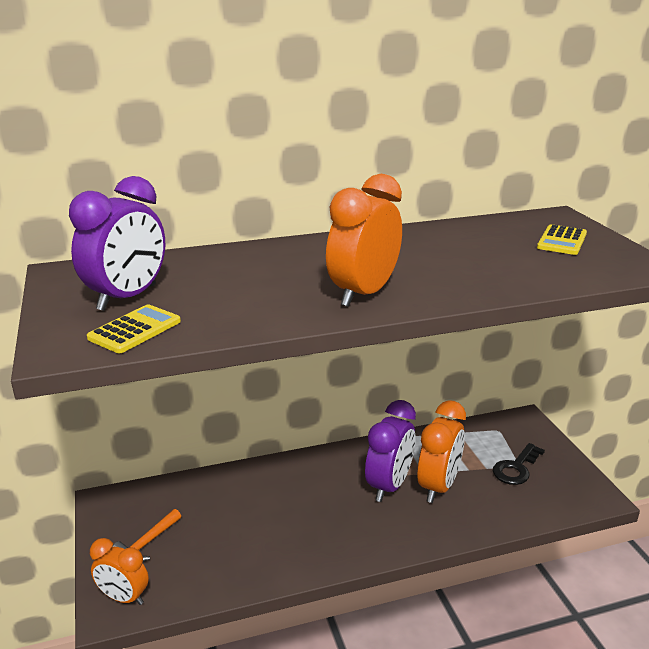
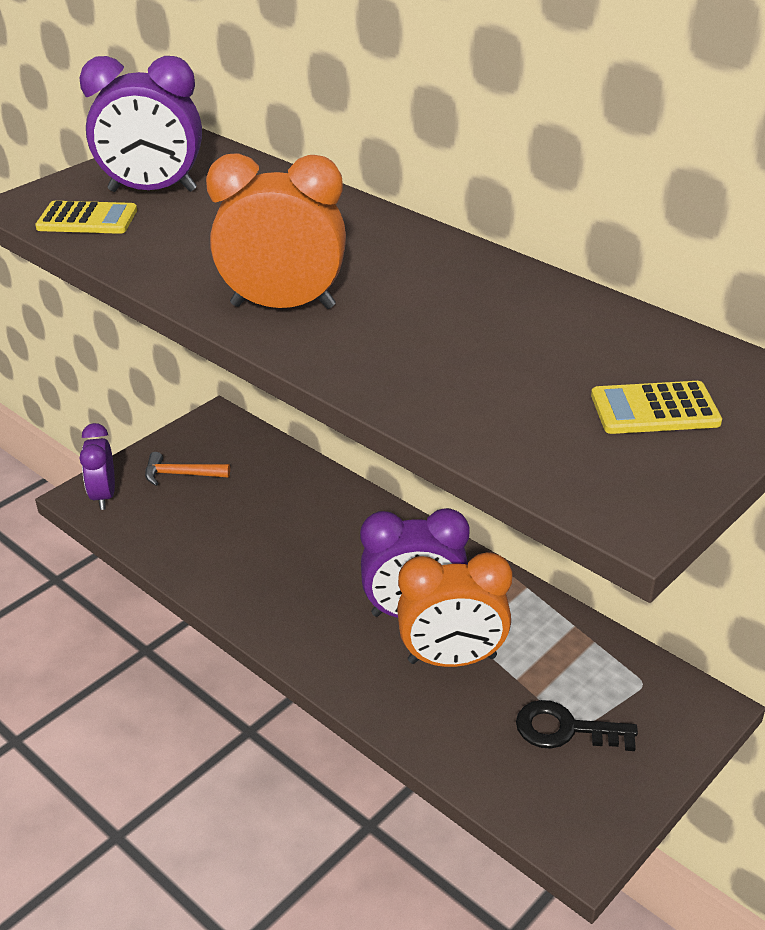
camera: 60 degrees right, 10 degrees up
(123, 597) = (103, 496): orange clock -> purple clock

